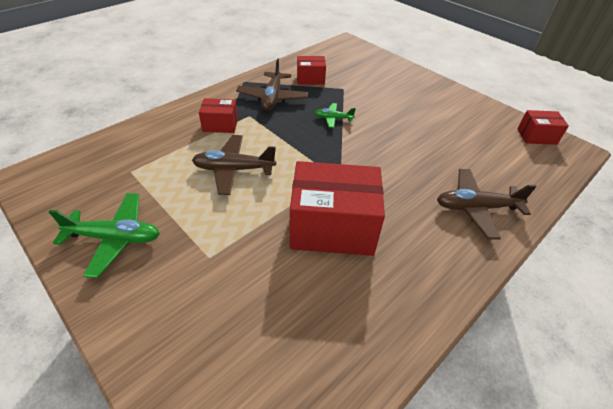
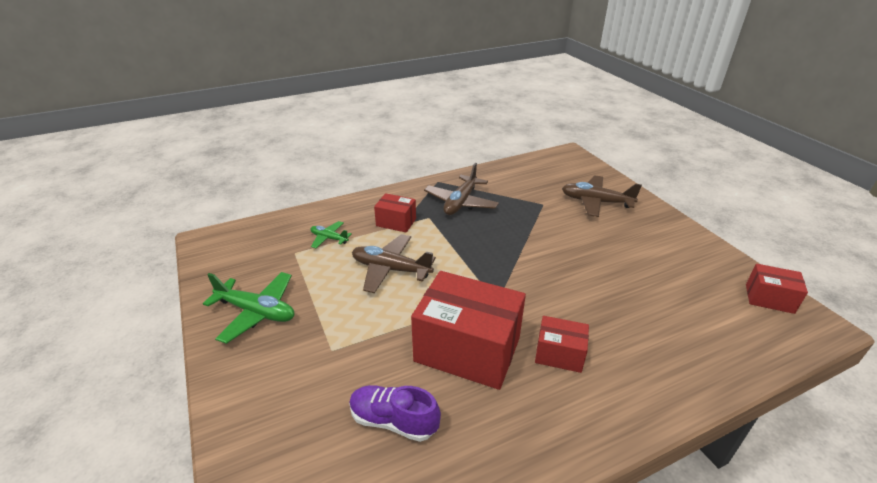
camera: 20 degrees right, 10 degrees down
(295, 307) = (393, 421): none -> purple shoe
(310, 79) = (510, 188): red box -> red box (559, 354)
(333, 119) = (517, 235): green plane -> green plane (329, 238)
(476, 208) = (647, 366): brown plane -> brown plane (596, 202)

